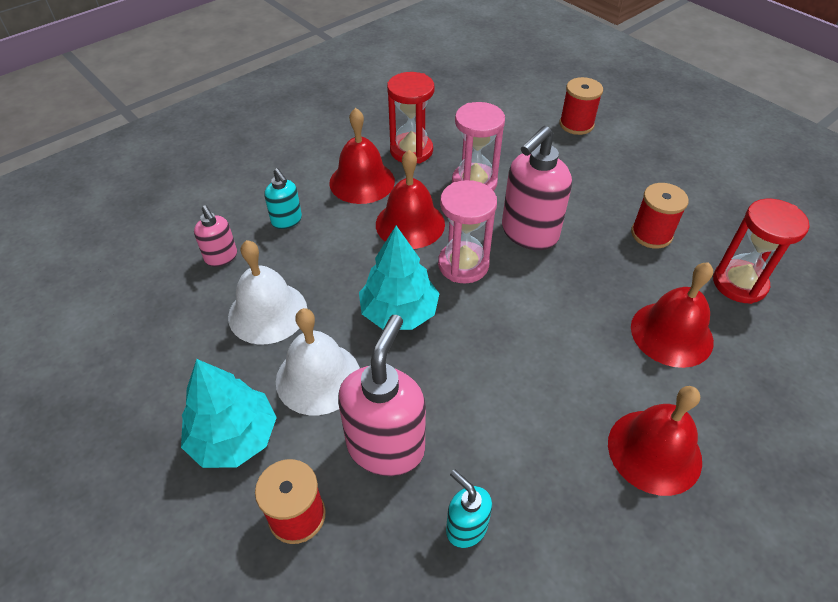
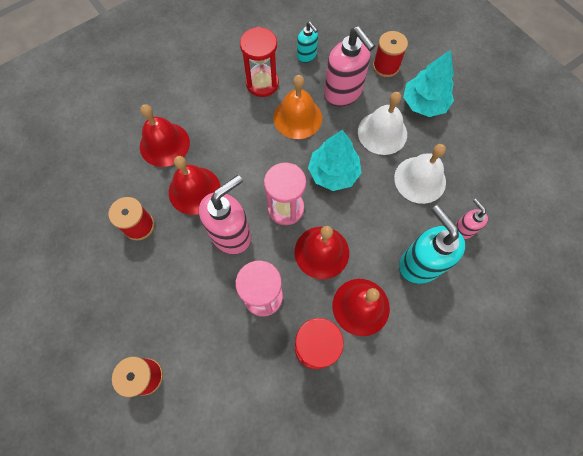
camera: 175 degrees left, 20 degrees up
(287, 221) = (419, 264): turquoise soap dispenser -> turquoise soap dispenser, size x1.88
(386, 447) = (343, 93): pink soap dispenser -> pink soap dispenser turned 60 degrees counterclockwise
(466, 393) = (297, 117): none -> orange bell
(654, 451) = (206, 81): red bell -> red bell (194, 190)
(739, 283) = (100, 177): red hourglass -> red hourglass (262, 83)

